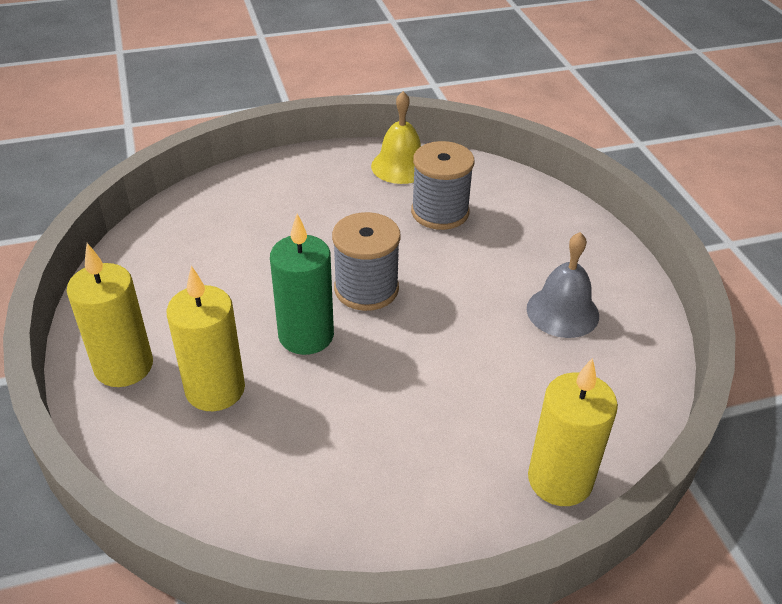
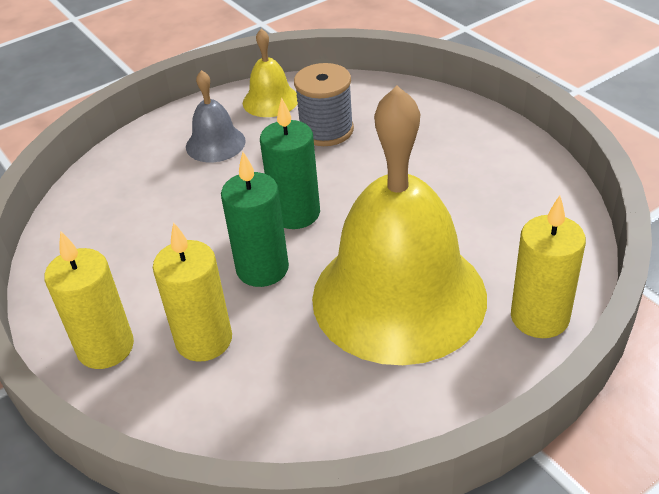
camera: 15 degrees left, 0 degrees up
(366, 289) = (295, 213): grey spool -> green candle
(425, 408) = (399, 296): none -> yellow bell
(562, 312) = (473, 183): grey bell -> grey bell (215, 144)

